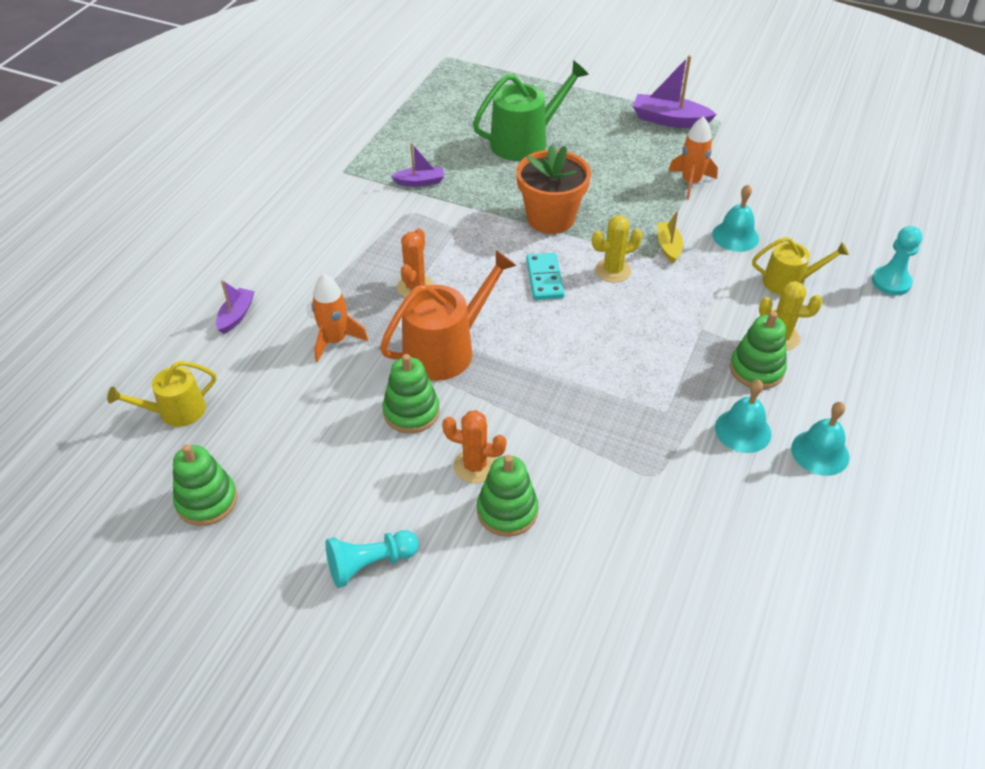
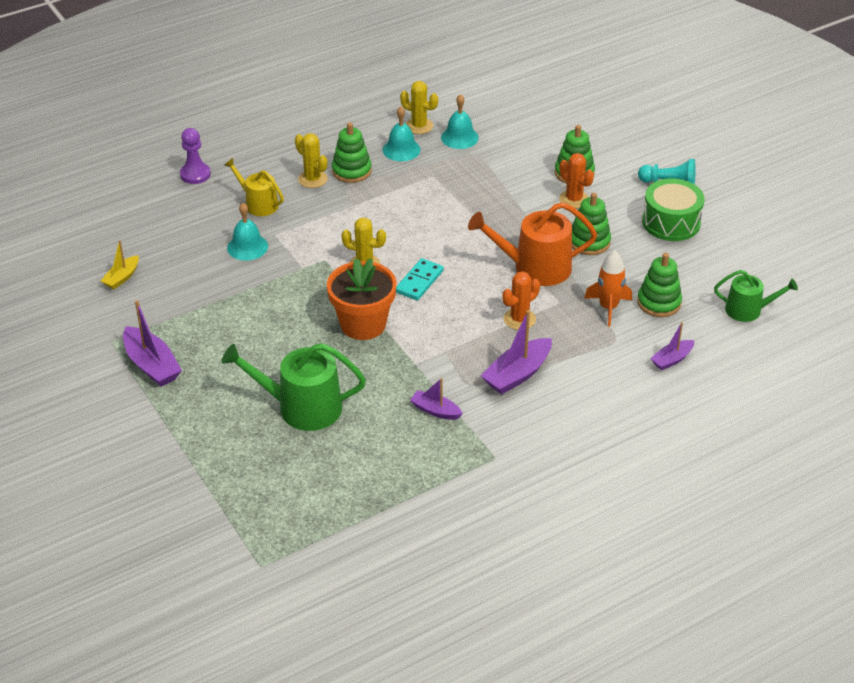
camera: 145 degrees left, 5 degrees down
(176, 411) = (748, 310): yellow watering can -> green watering can
(207, 501) = (749, 250): green stacking toy -> green stacking toy (659, 302)
(330, 494) = (671, 222): none -> green drum
(375, 238) = (517, 374): none -> purple boat
(668, 247) = (304, 262): yellow boat -> yellow boat (122, 277)
(690, 182) = (219, 300): orange rocket -> none
(767, 482) = (419, 126): none -> yellow cactus
(820, 452) = (373, 124): turquoise bell -> turquoise bell (459, 137)
(891, 282) = (195, 174): turquoise pawn -> purple pawn

